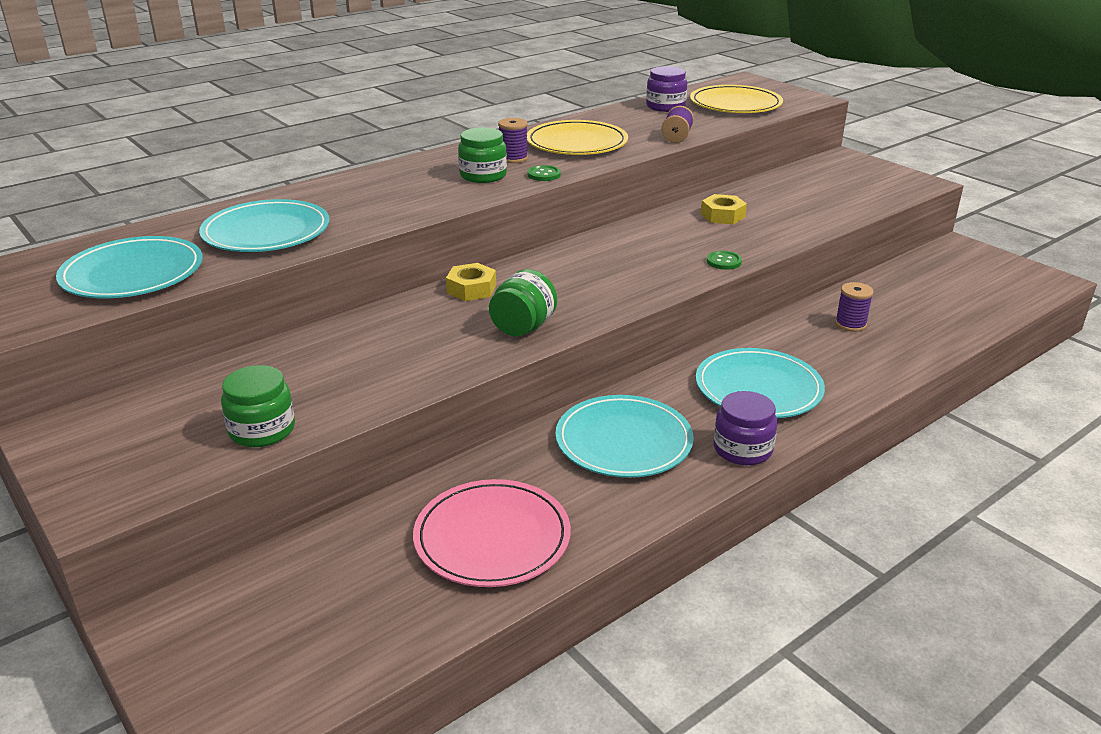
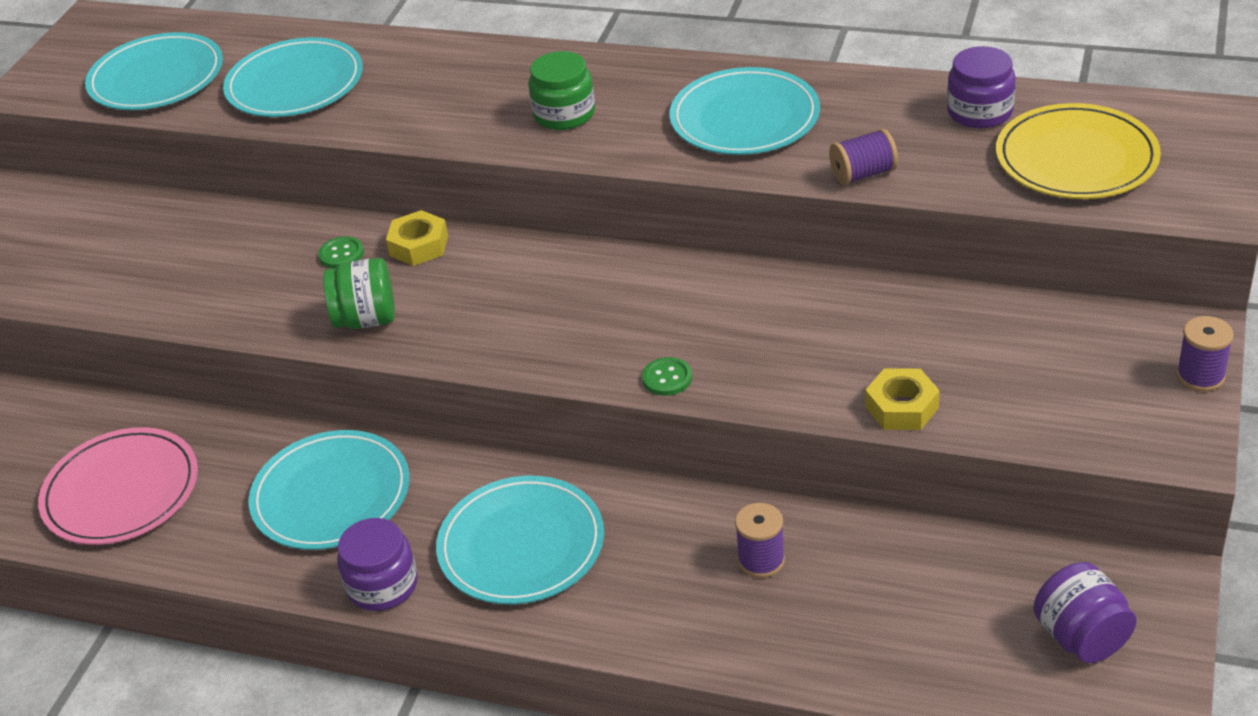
camera: 60 degrees right, 10 degrees up
(262, 430) = (77, 282): green jar -> none
(513, 158) = (639, 105): purple spool -> purple spool (1200, 376)
(544, 175) = (612, 148): green button -> green button (341, 254)
(576, 143) = (745, 118): yellow plate -> turquoise plate
(722, 215) = (811, 318): yellow nut -> yellow nut (902, 407)
(981, 273) = (1081, 637): none -> purple jar

